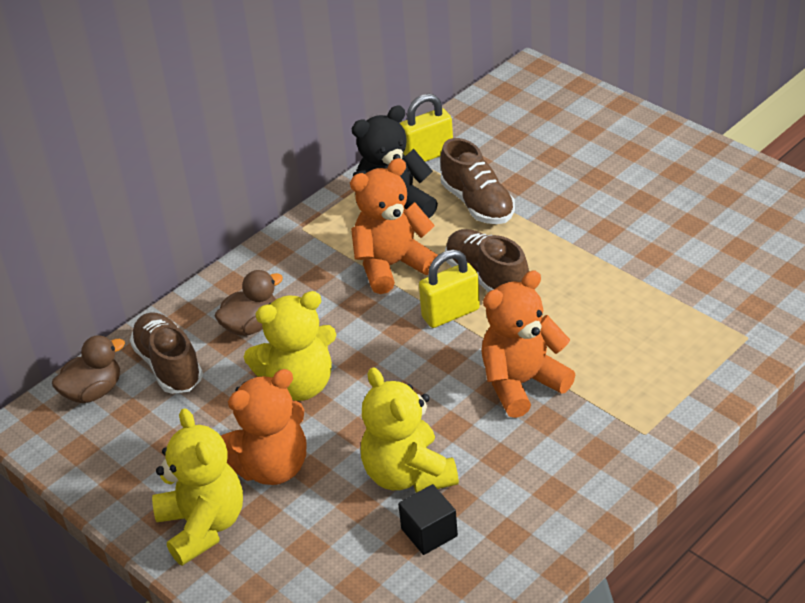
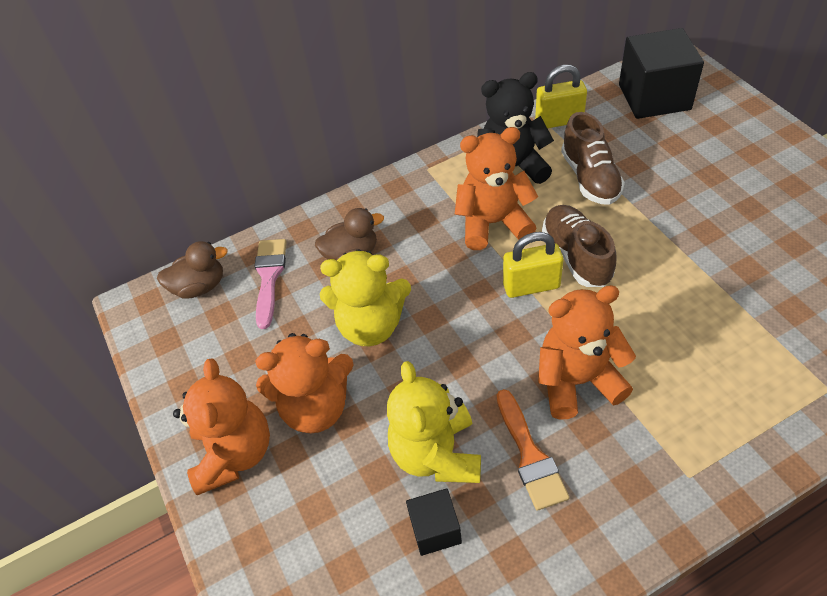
camera: 20 degrees right, 10 degrees up
(169, 365) = (269, 277): brown shoe -> pink brush
(203, 526) = (234, 454): yellow teddy bear -> orange teddy bear
(497, 453) = (530, 455): none -> orange brush
(519, 114) = (654, 97): none -> black cube

